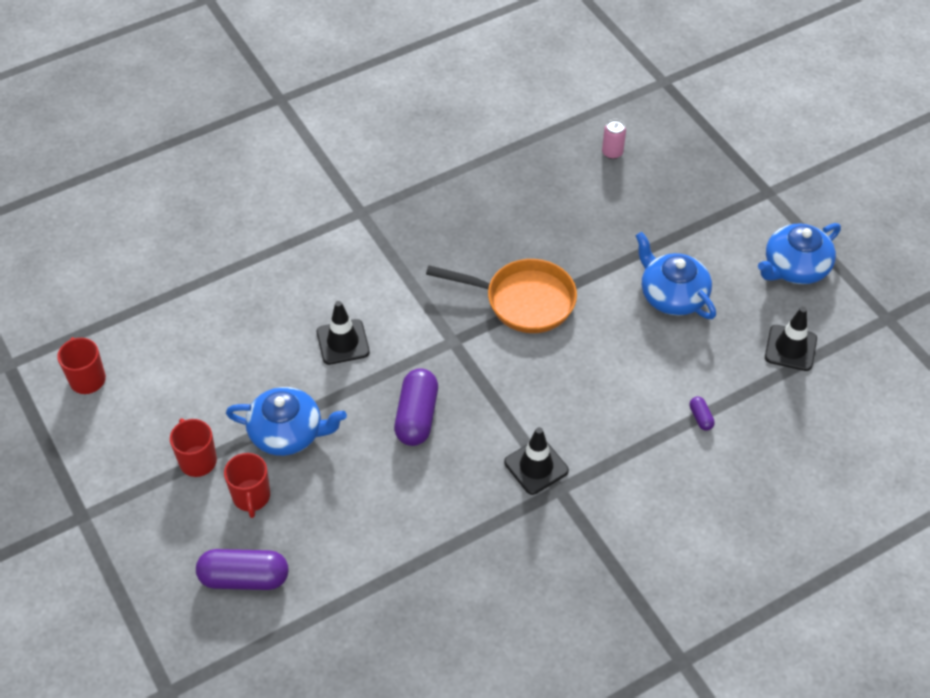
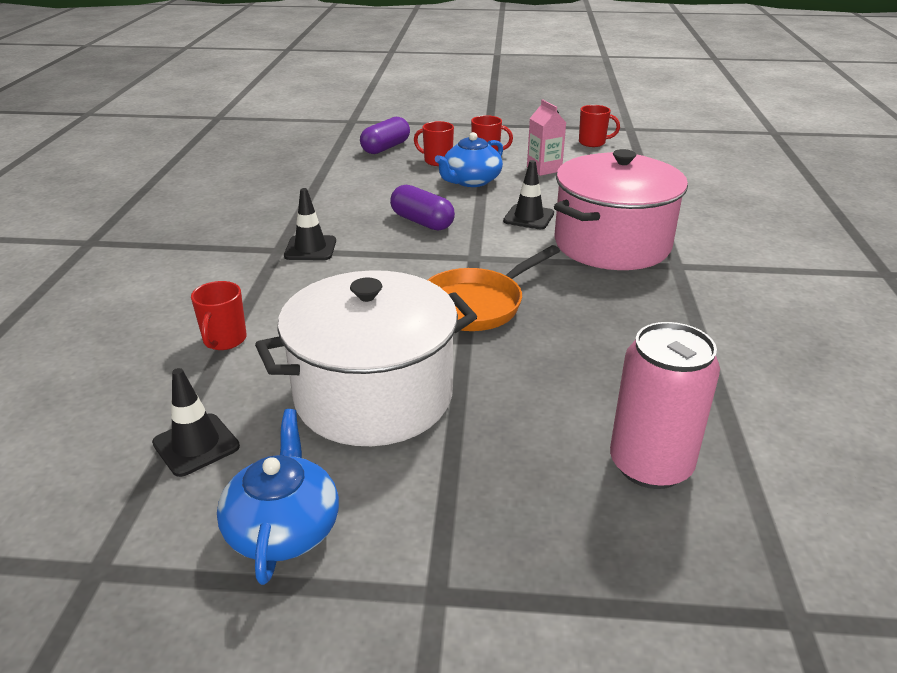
camera: 125 degrees right, 20 degrees down
(206, 386) = (544, 169): none -> pink carton
(353, 263) = (612, 244): none -> pink pot
(612, 153) = (650, 465): pink can -> pink can, size x2.37
(672, 295) = (374, 396): blue teapot -> white pot
(700, 417) = (224, 340): purple capsule -> red mug

